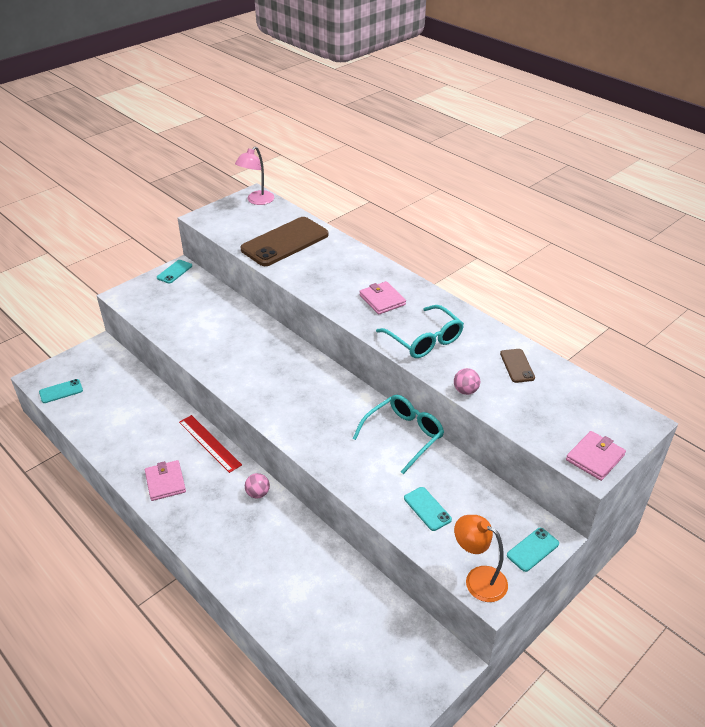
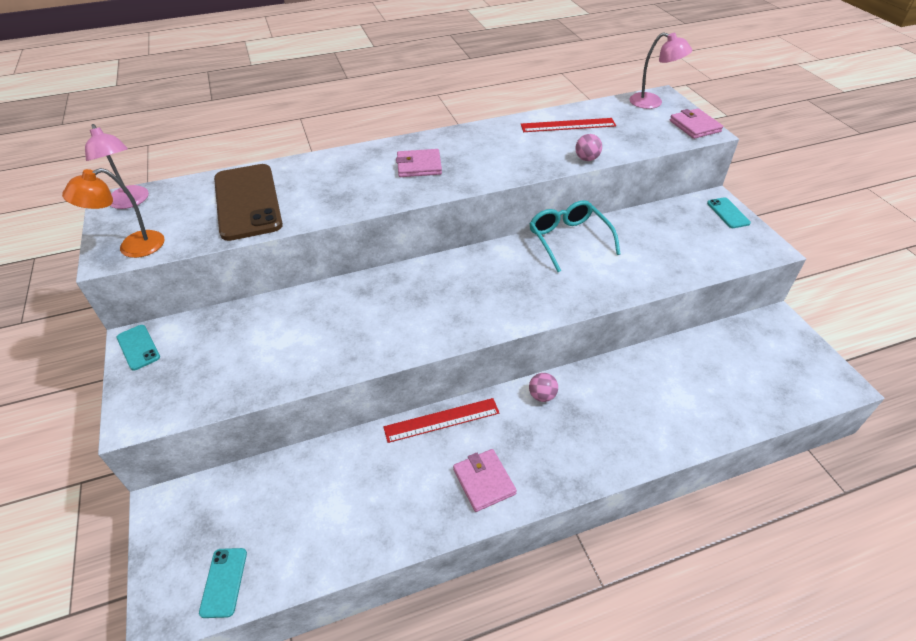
camera: 65 degrees left, 5 degrees up
(165, 482) = (484, 481): pink wallet -> pink wallet turned 60 degrees clockwise
(424, 340) = (501, 159): turquoise glasses -> none
(427, 509) = (667, 254): turquoise phone -> none
(478, 579) = (753, 250): orange lamp -> orange lamp (132, 247)
(517, 366) = (568, 125): brown phone -> red ruler
(619, 416) = (652, 103): none -> pink lamp

